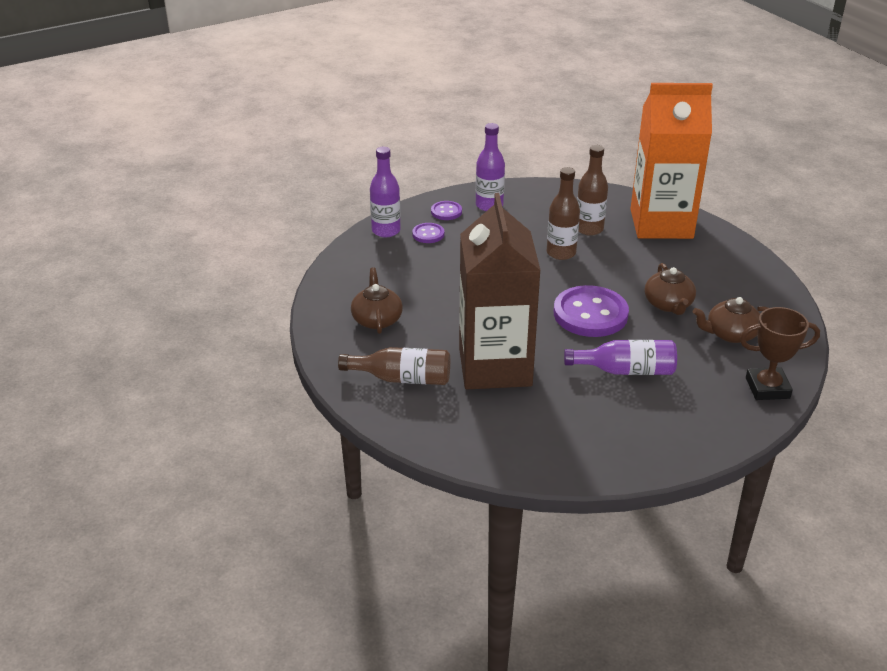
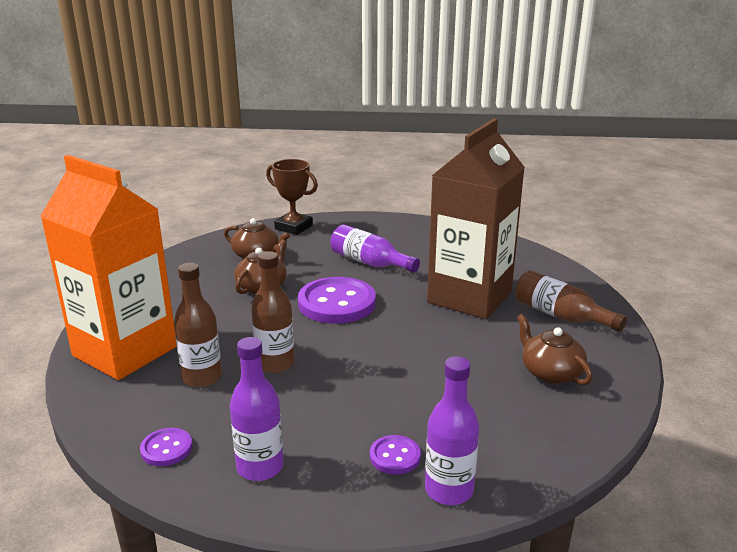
camera: 145 degrees left, 10 degrees down
(377, 319) = (550, 372): brown teapot -> brown teapot turned 120 degrees clockwise
(446, 212) = (330, 485): purple button -> purple button (166, 448)

